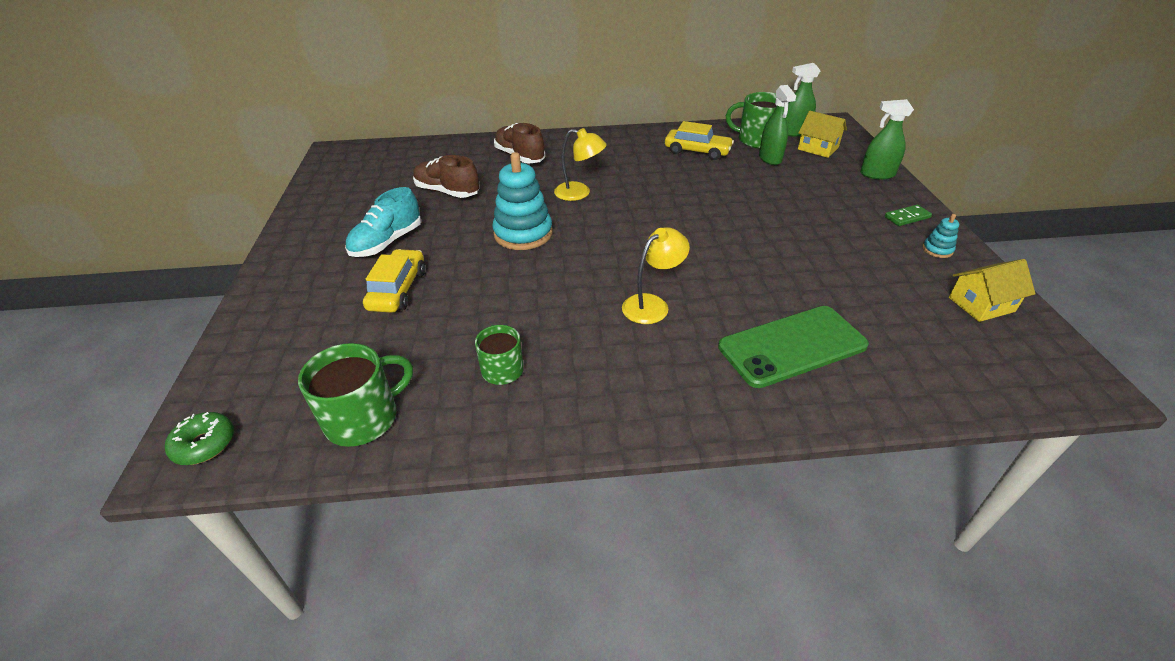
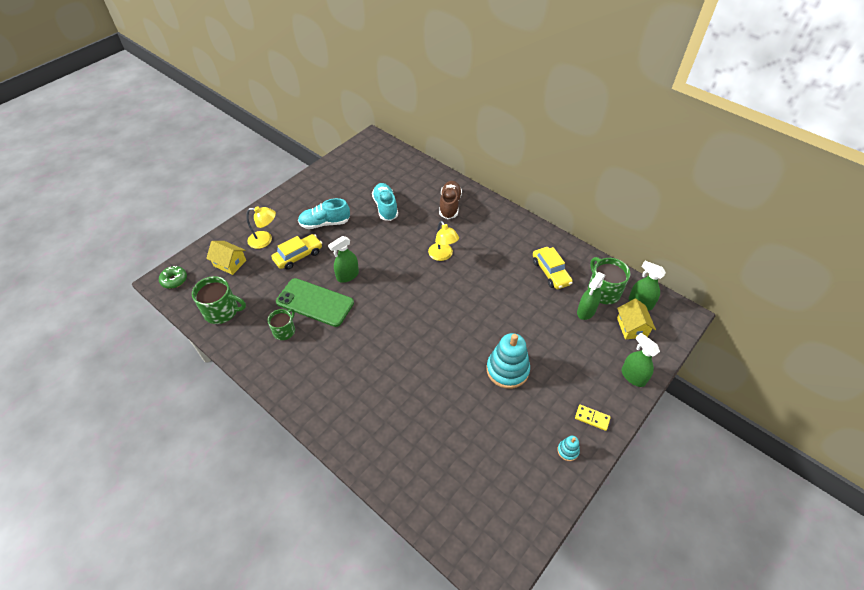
camera: 45 degrees right, 10 degrees up
(447, 192) = (385, 207): brown shoe -> turquoise shoe
(499, 268) = (347, 275): none -> green spray bottle
(523, 234) = (382, 263): turquoise stacking toy -> turquoise stacking toy (507, 370)
(652, 304) = (378, 351): yellow lamp -> yellow lamp (265, 240)
(792, 346) = (401, 426): green phone -> green phone (315, 302)
(907, 217) = (592, 418): green domino -> yellow domino
(981, 304) = (527, 497): yellow house -> yellow house (230, 263)

